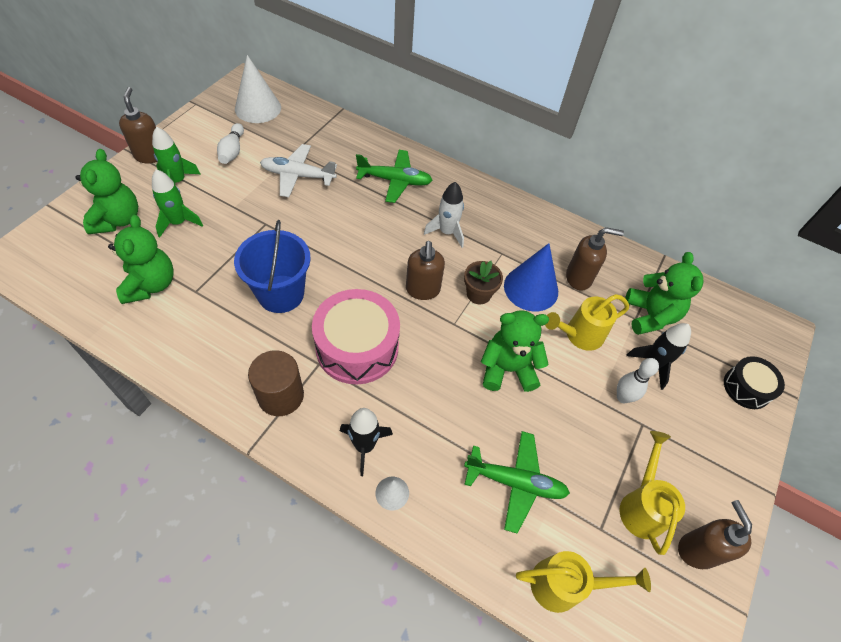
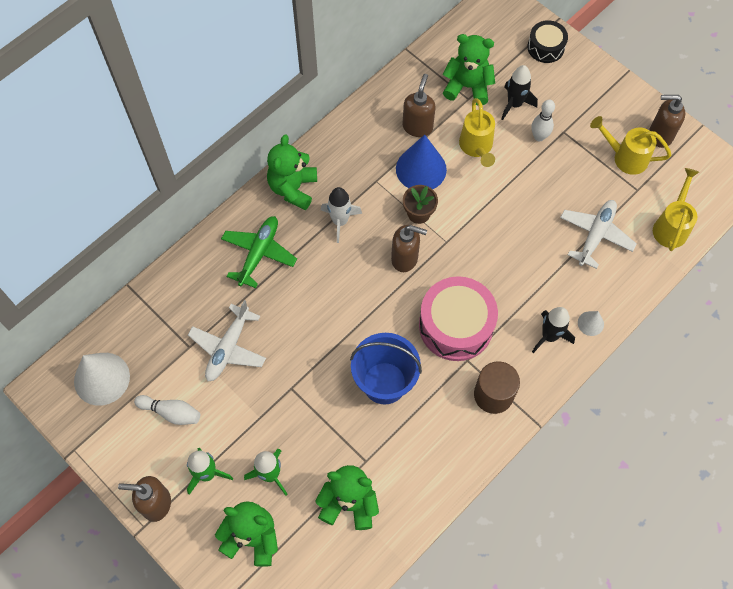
camera: 70 degrees left, 10 degrees up
(507, 369) = (499, 212): green teddy bear -> green teddy bear (293, 188)
(515, 482) = (595, 235): green plane -> white plane

